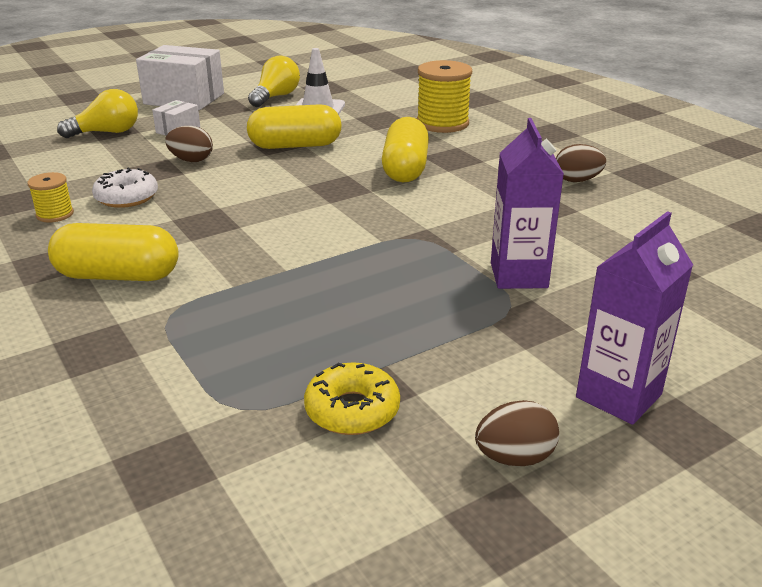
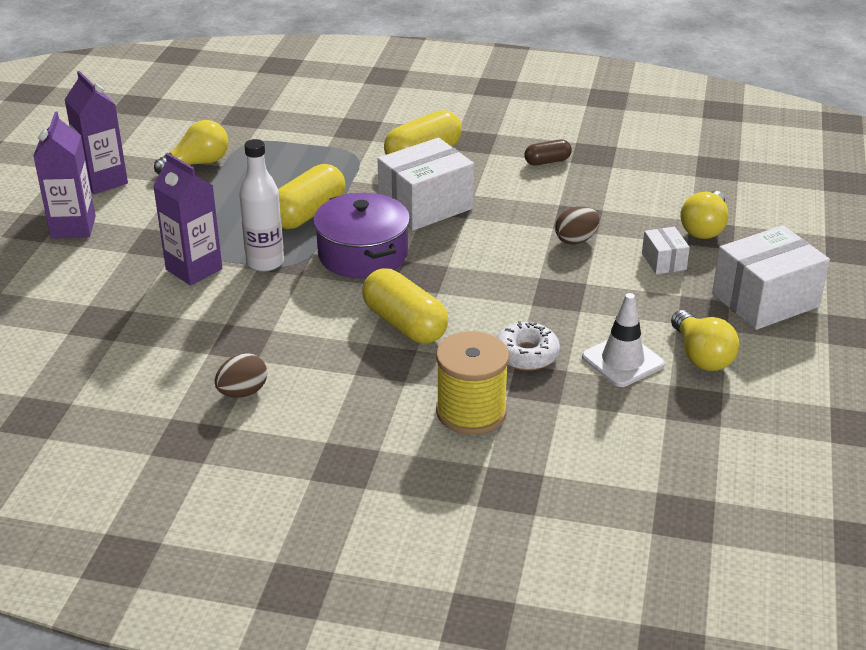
camera: 135 degrees right, 5 degrees up
(55, 214) = (547, 161): yellow spool -> brown capsule
(126, 197) = (539, 192): white donut -> white donut (526, 354)
(227, 230) = (426, 206): none -> white box
(295, 146) = (538, 299): yellow capsule -> yellow capsule (308, 213)
(351, 219) = (363, 254): none -> purple pot
(352, 410) = (198, 164): yellow donut -> yellow light bulb
(443, 250) = (265, 262): none -> white bottle
(514, 458) = (103, 181): brown egg -> purple carton

